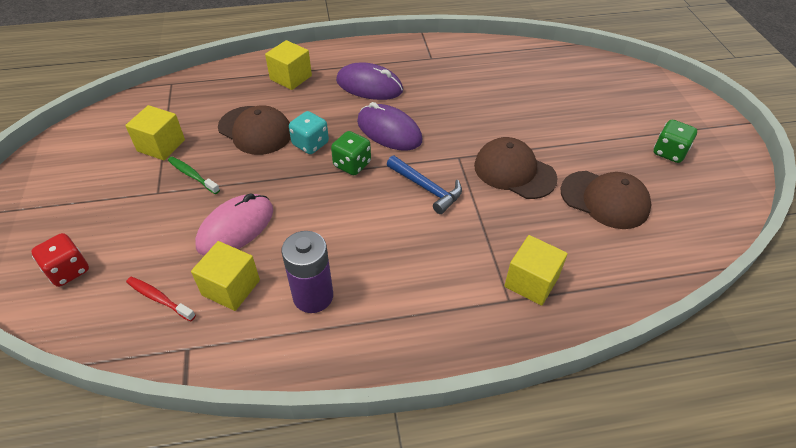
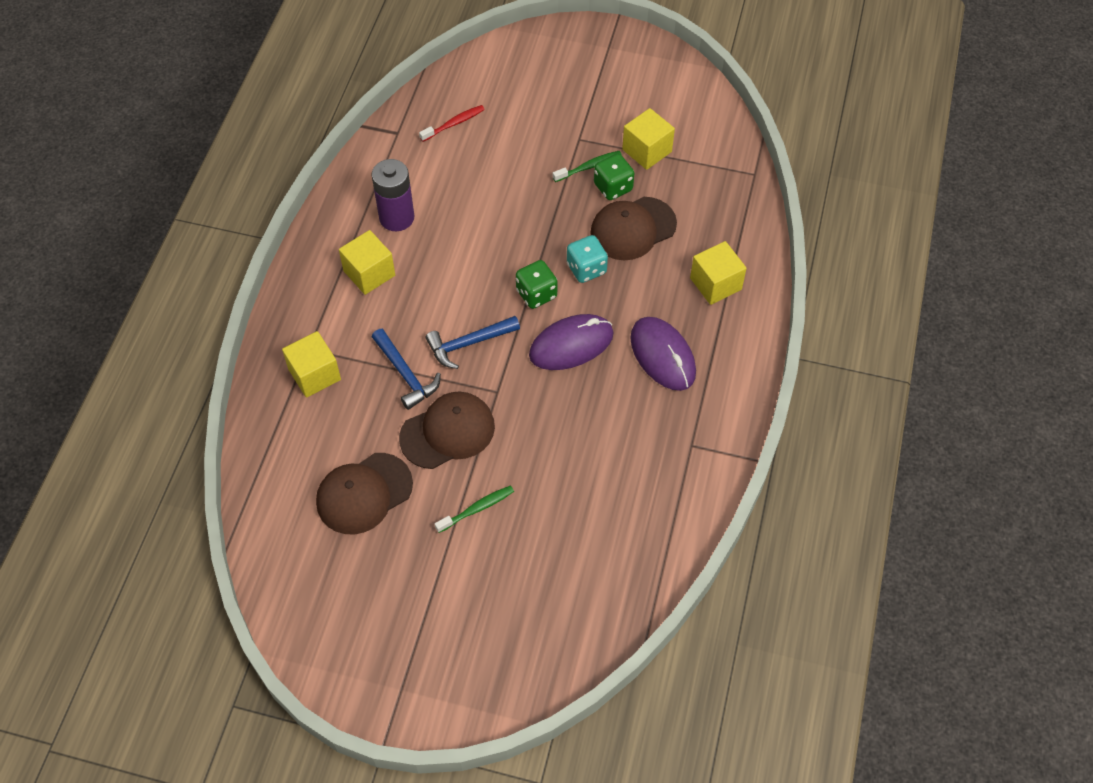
camera: 115 degrees right, 10 degrees up
(68, 270) = (516, 74): red dice -> none
(231, 287) = (438, 168): yellow cube -> yellow cube (369, 273)
(235, 228) = (502, 184): pink mouse -> none
(369, 86) = (662, 355): purple mouse -> purple mouse turned 75 degrees counterclockwise
(483, 216) = (406, 374): none -> blue hammer
(559, 135) = (477, 509): none -> green toothbrush
(669, 152) = (388, 608): green dice -> green dice (613, 187)

